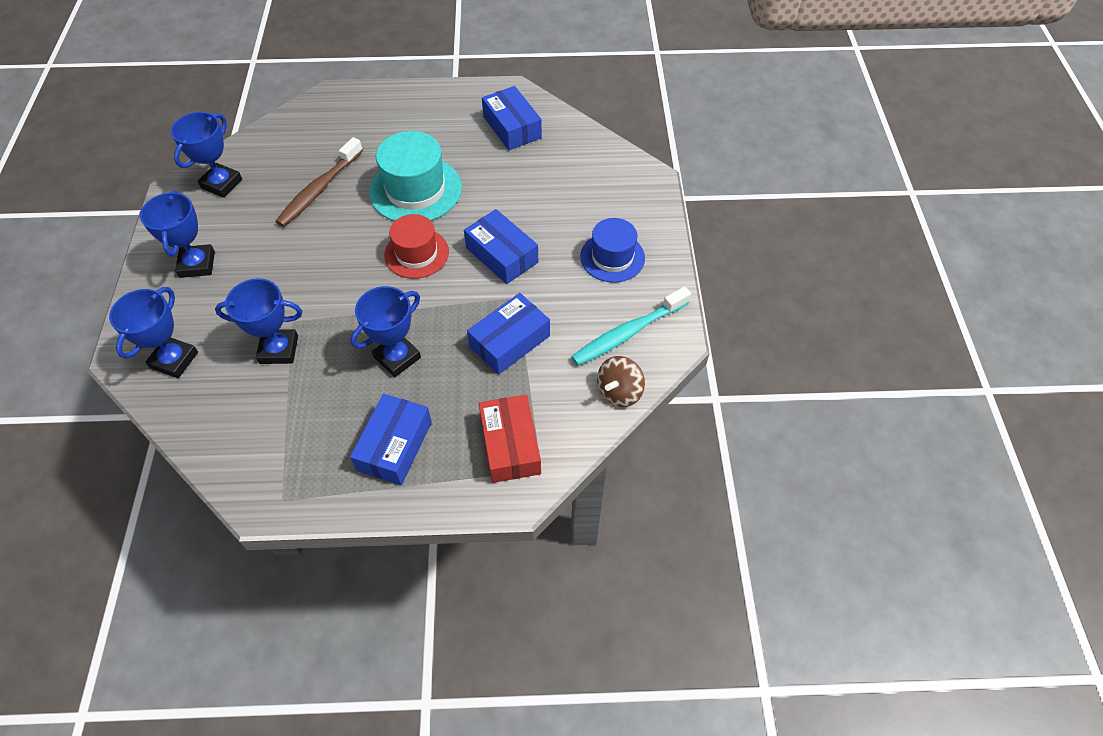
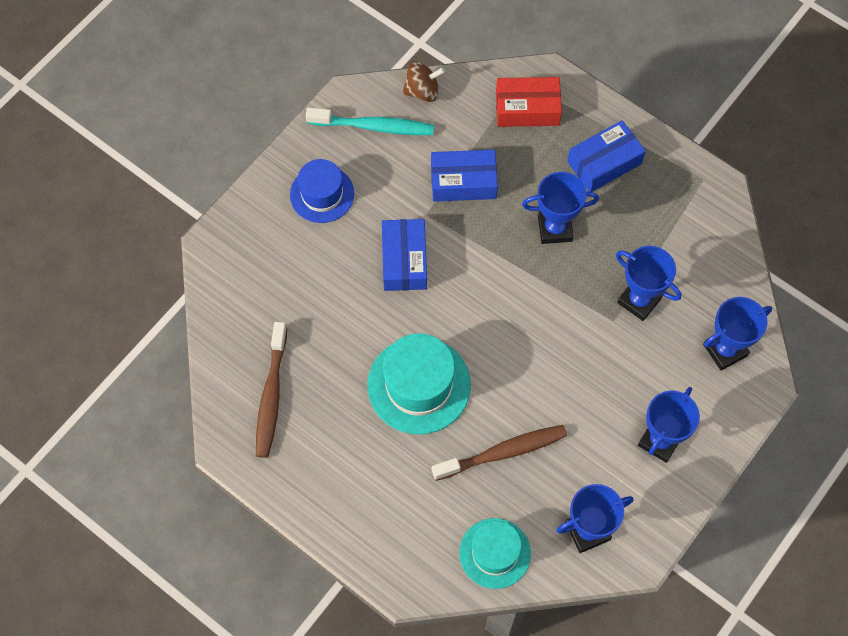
camera: 140 degrees left, 10 degrees up
(282, 138) = (495, 553): none -> turquoise hat
(416, 253) = (470, 313): red hat -> none
(510, 445) = (527, 108): red box -> red box turned 60 degrees clockwise
(512, 127) = (271, 396): blue box -> brown toothbrush

